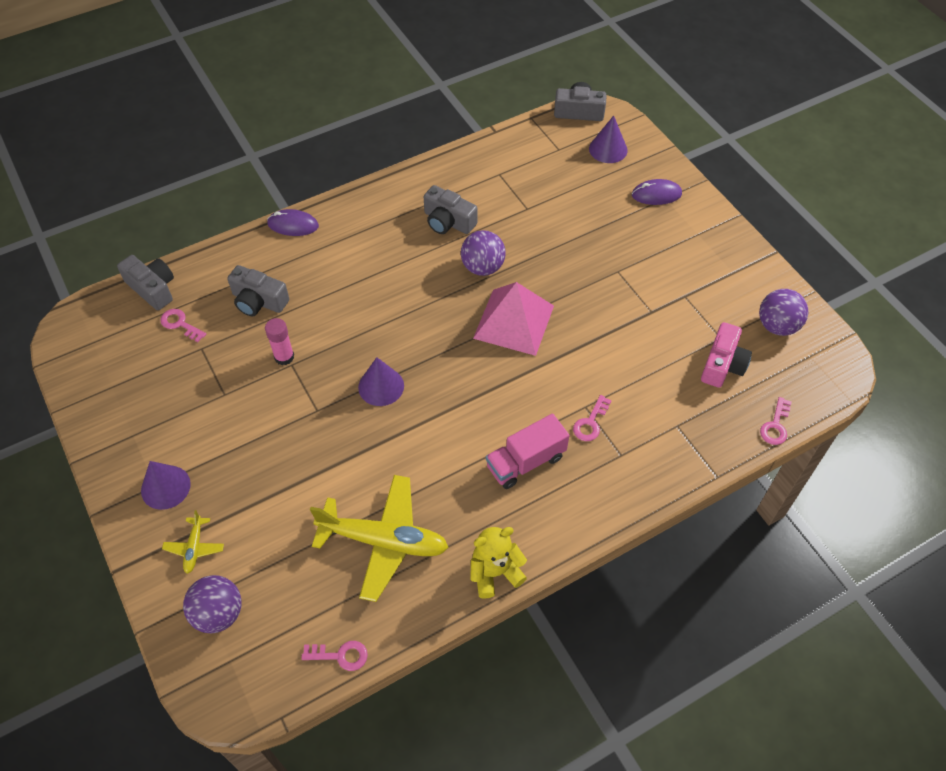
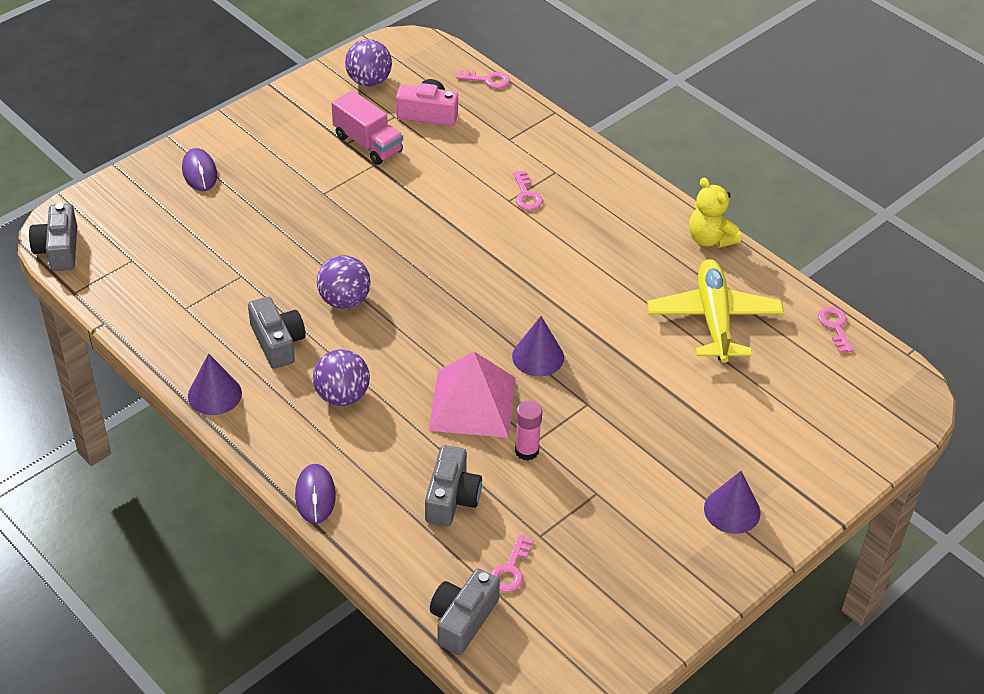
camera: 105 degrees left, 10 degrees down
(194, 548) = (786, 463): yellow plane -> none
(218, 613) = (841, 424): purple ball -> purple ball (342, 396)
(448, 221) = (277, 342): grey camera -> grey camera turned 45 degrees counterclockwise
(513, 321) = (417, 264): pink pyramid -> pink pyramid (472, 403)
(526, 462) = (587, 233): pink truck -> pink truck (368, 144)
(590, 422) = (526, 195): pink key -> pink key turned 60 degrees clockwise
(608, 149) = (127, 217): purple cone -> purple cone (214, 394)

